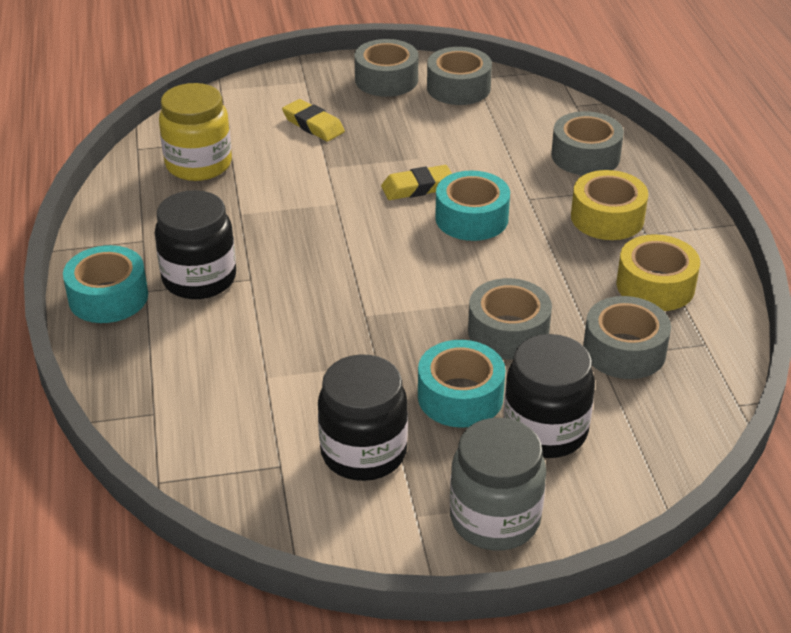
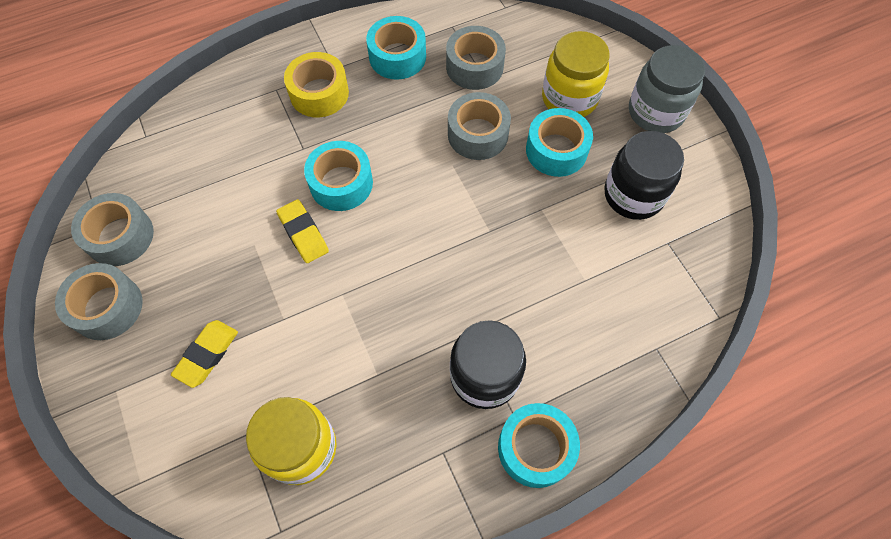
camera: 105 degrees left, 25 degrees up
(545, 431) = (569, 98): black jar -> yellow jar
(585, 156) = (231, 118): grey tape -> none
(655, 286) = (397, 57): yellow tape -> turquoise tape

